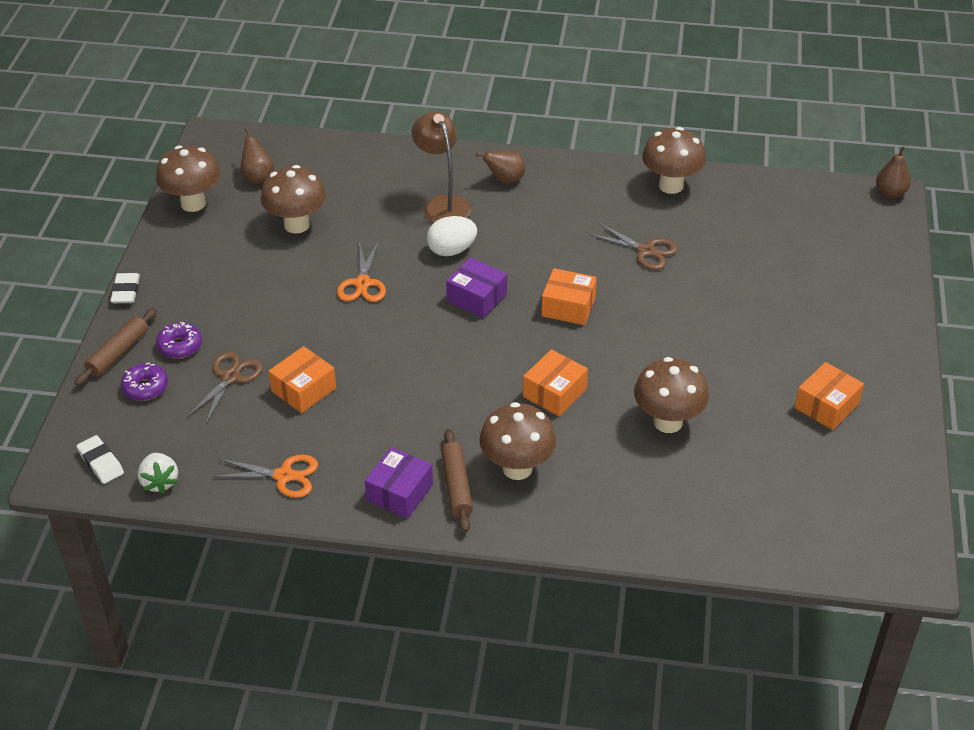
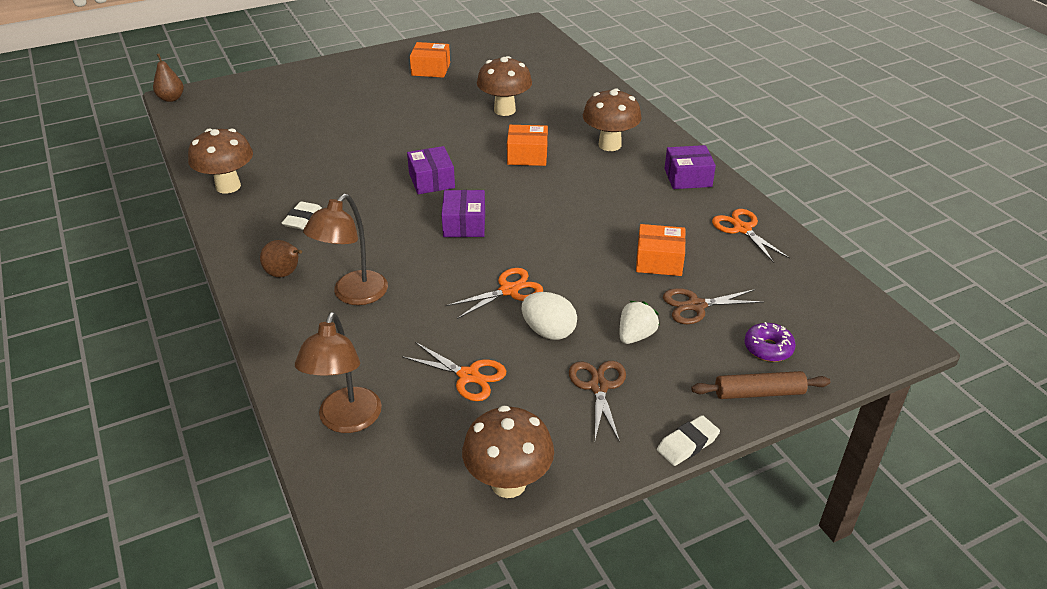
camera: 125 degrees left, 5 degrees down
(101, 463) = (861, 324): white eraser -> white eraser (302, 219)
(160, 482) = (829, 282): white strawberry -> white strawberry (635, 336)
(180, 346) = (703, 357): purple donut -> none
(258, 177) = (416, 454): brown pear -> none
(296, 225) = (469, 376): brown mushroom -> orange scissors
(317, 161) = (347, 421): none -> brown lamp
(451, 250) = (416, 261): white egg -> white egg (548, 331)
(457, 486) = (653, 160): brown rolling pin -> none
(568, 307) = (431, 180): orange box -> purple box
(646, 251) = (330, 170): brown scissors -> brown scissors (598, 386)

